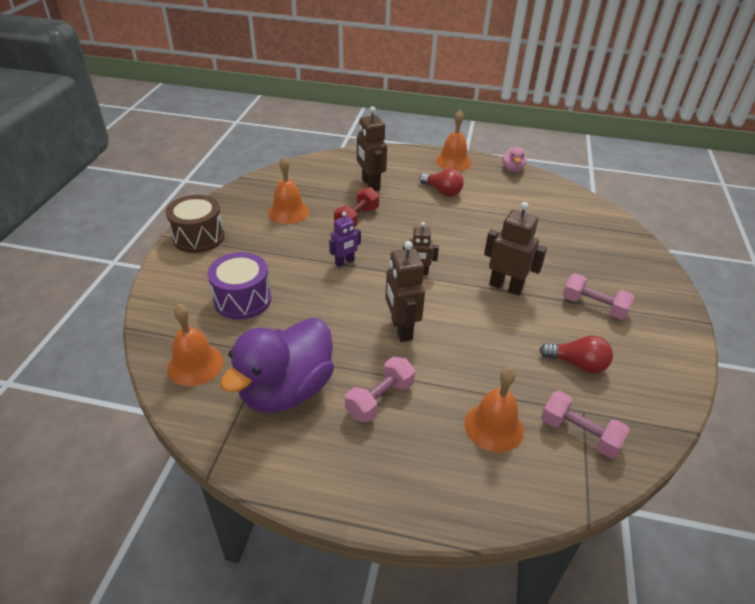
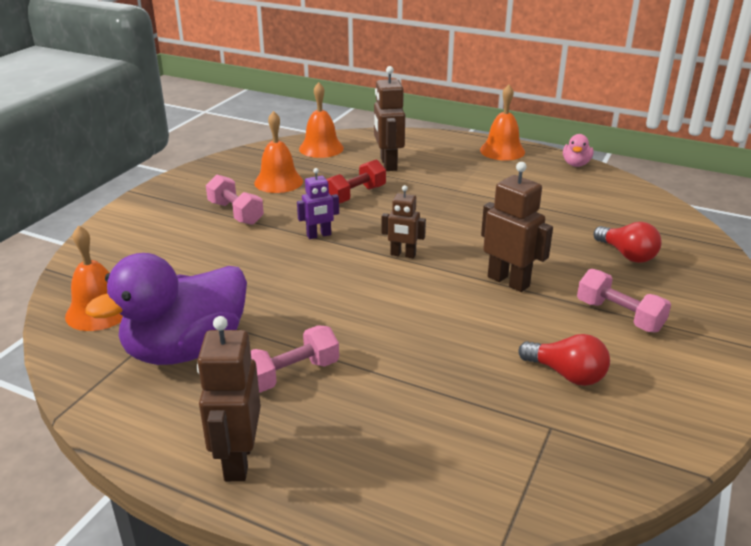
camera: 15 degrees right, 10 degrees down
(199, 237) = (166, 195): brown drum -> none
(242, 299) = (183, 257): purple drum -> none
(401, 329) = (353, 308): brown robot -> brown robot (237, 460)
(442, 191) = (473, 179): red light bulb -> red light bulb (627, 255)
(494, 427) = (420, 424): orange bell -> orange bell (321, 148)
(579, 434) = (533, 450): pink dumbbell -> pink dumbbell (235, 213)

